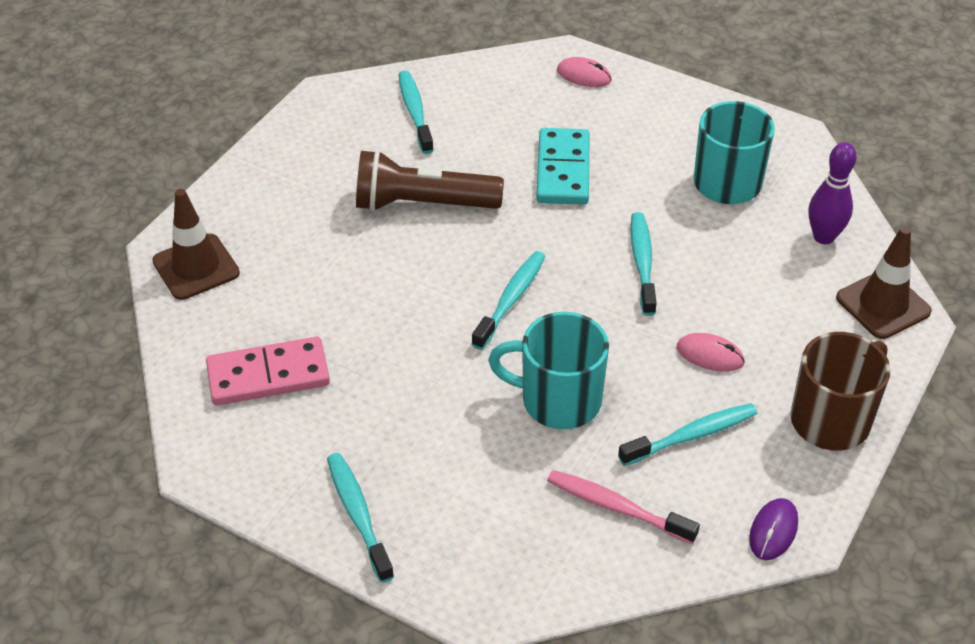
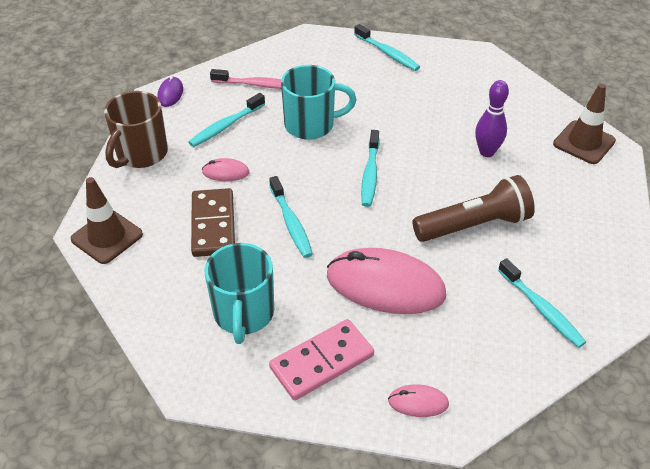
camera: 160 degrees right, 0 degrees up
(268, 375) = (484, 98): pink domino -> pink domino (322, 362)
(562, 170) = (385, 285): turquoise domino -> pink mouse
(742, 285) = (213, 225): none -> brown domino
(823, 237) = (155, 282): purple bowling pin -> purple bowling pin (486, 152)

